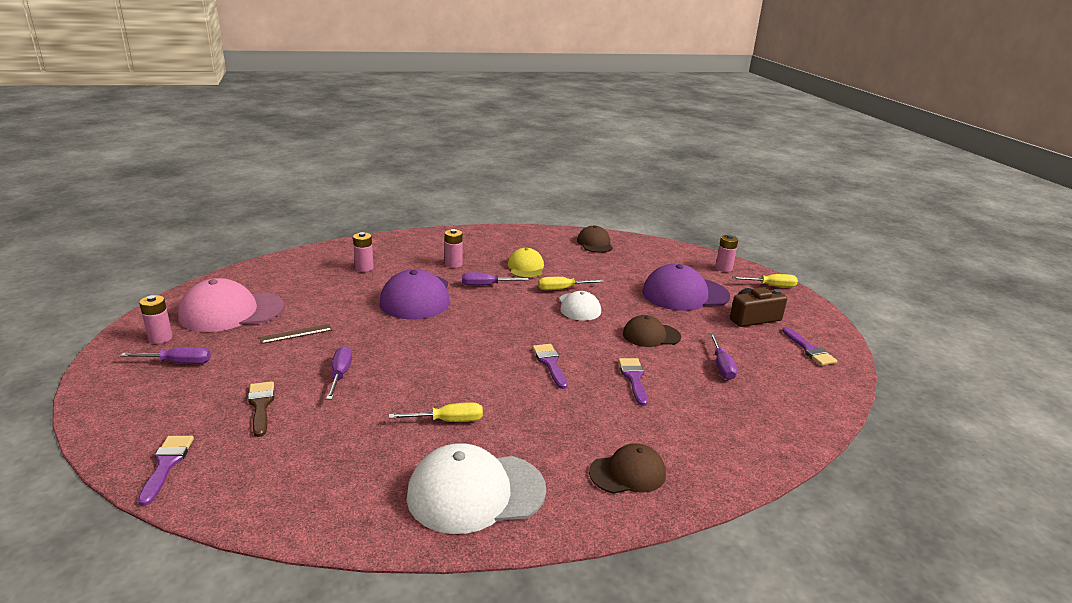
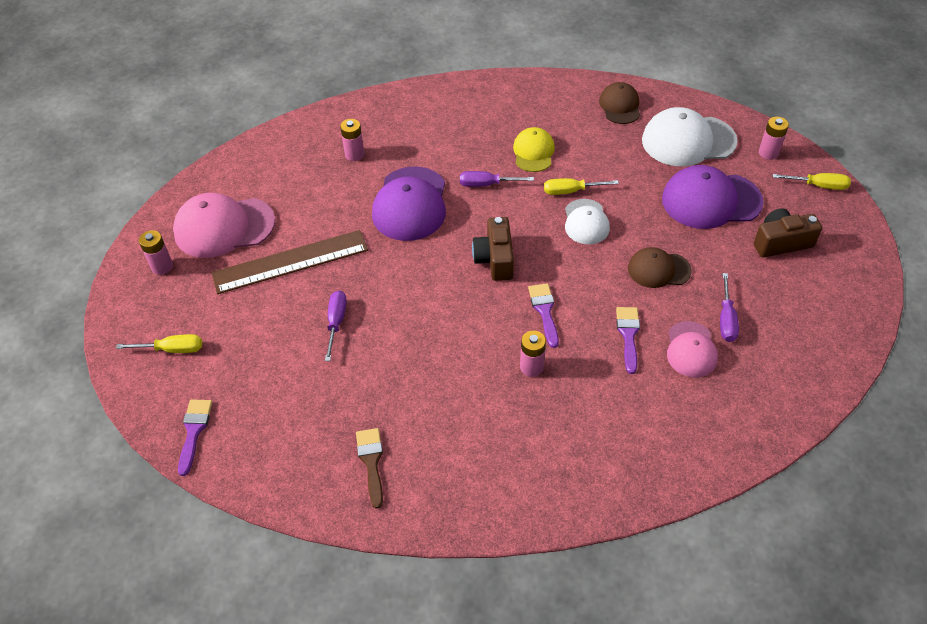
camera: 10 degrees right, 25 degrees up
(179, 363) = (185, 302): purple screwdriver -> none
(261, 405) = (266, 362): brown brush -> brown brush (371, 462)
(296, 334) = (290, 262): brown ruler -> brown ruler, size x2.23
(449, 421) = (439, 388): yellow screwdriver -> yellow screwdriver (173, 349)
(453, 264) = (452, 147): pink battery -> pink battery (531, 367)
(476, 492) = (460, 476): white cap -> white cap (688, 141)
(498, 330) = (495, 259): none -> brown camera
(627, 473) = (601, 460): brown cap -> none
(695, 387) = (691, 349): none -> pink cap
(809, 349) = (832, 295): purple brush -> none

